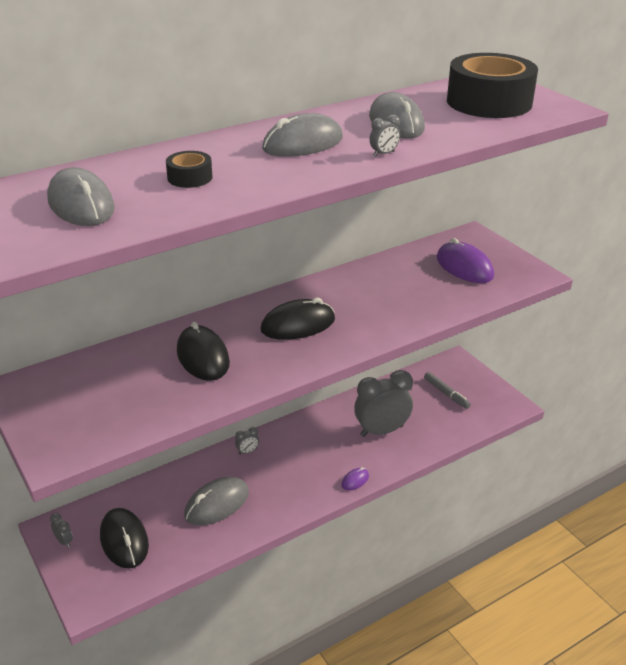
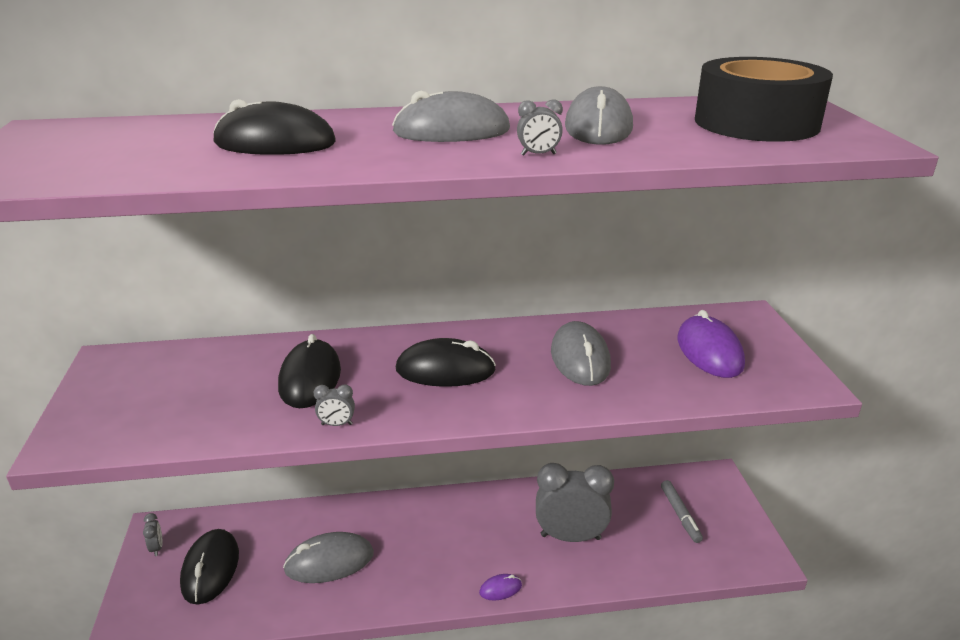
camera: 25 degrees right, 5 degrees down
(81, 204) = (125, 149): grey mouse -> grey mouse (580, 359)
(190, 177) = (275, 143): black tape -> black mouse
(247, 451) = (402, 511): grey clock -> grey clock (337, 424)

